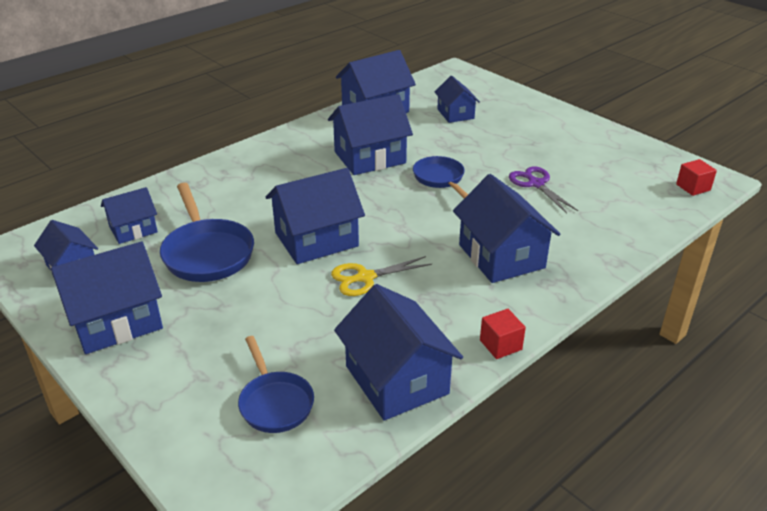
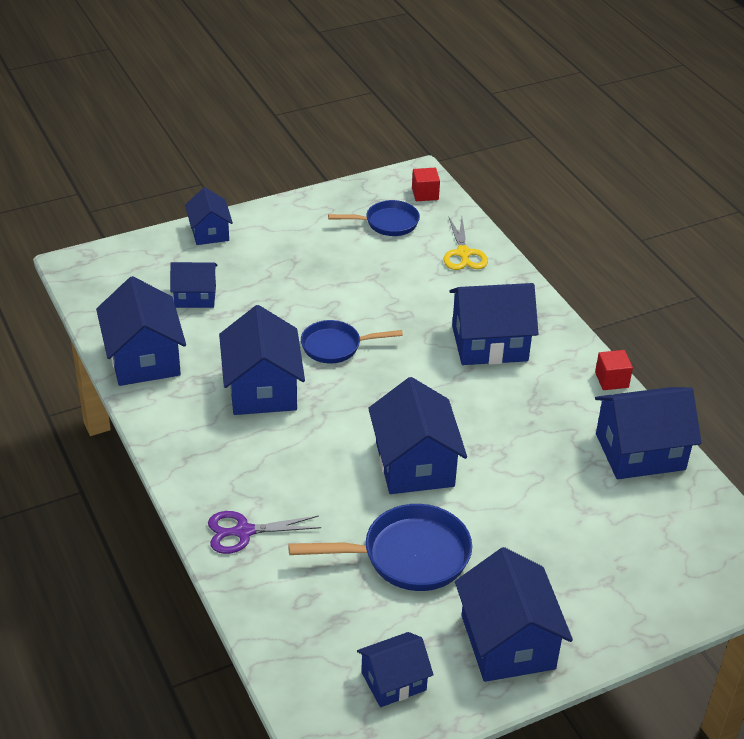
camera: 75 degrees left, 5 degrees up
(133, 229) = (333, 620): blue house -> blue house (209, 232)
(275, 402) = (652, 533): blue pan -> blue pan (387, 223)
(365, 277) = (493, 441): yellow scissors -> yellow scissors (463, 253)
(536, 184) = (376, 284): purple scissors -> purple scissors (244, 532)

